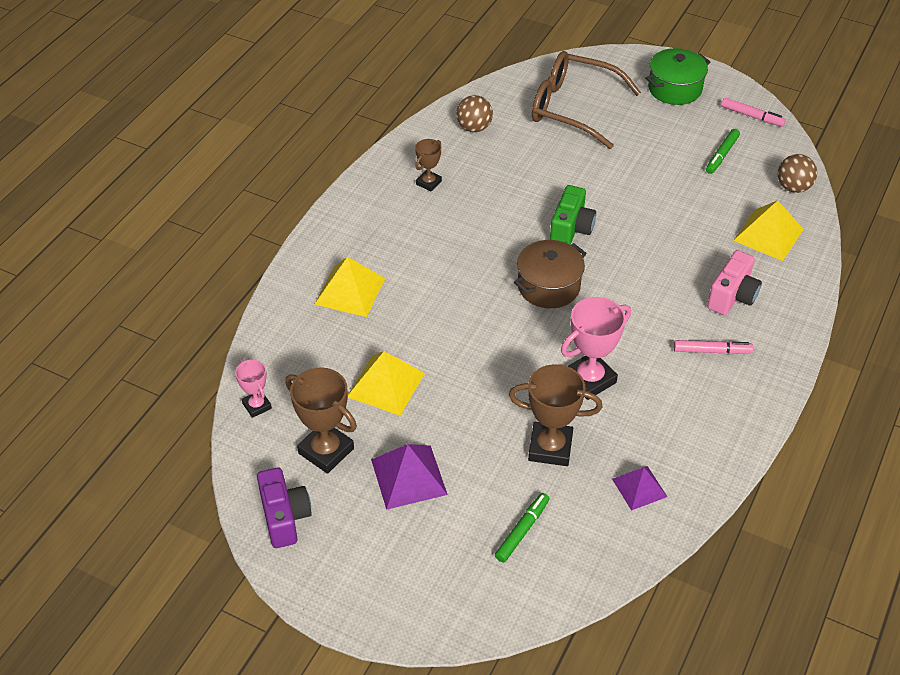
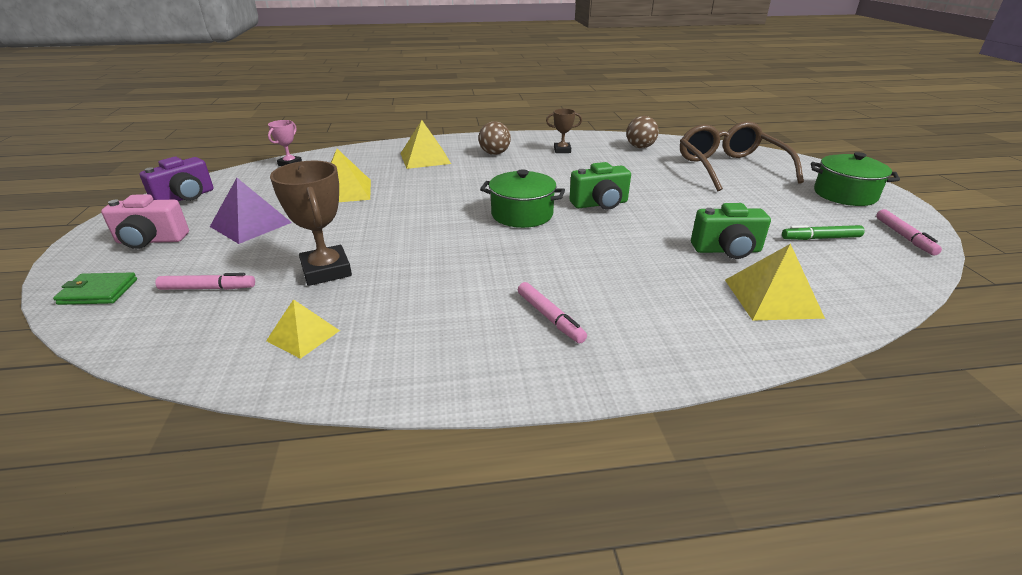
camera: 55 degrees right, 15 degrees down
(326, 451) = (261, 192): brown trophy -> none
(470, 607) = (98, 292): none -> green wallet
(522, 530) = (208, 288): green marker -> pink marker
(548, 286) = (522, 214): brown pot -> green pot
(589, 379) = (432, 263): pink trophy -> none
(639, 487) = (303, 335): purple pyramid -> yellow pyramid
(699, 212) = (727, 250): none -> green camera
(732, 296) = (647, 305): pink camera -> pink camera (151, 241)
(793, 187) = (869, 291): brown ball -> brown ball (494, 153)

